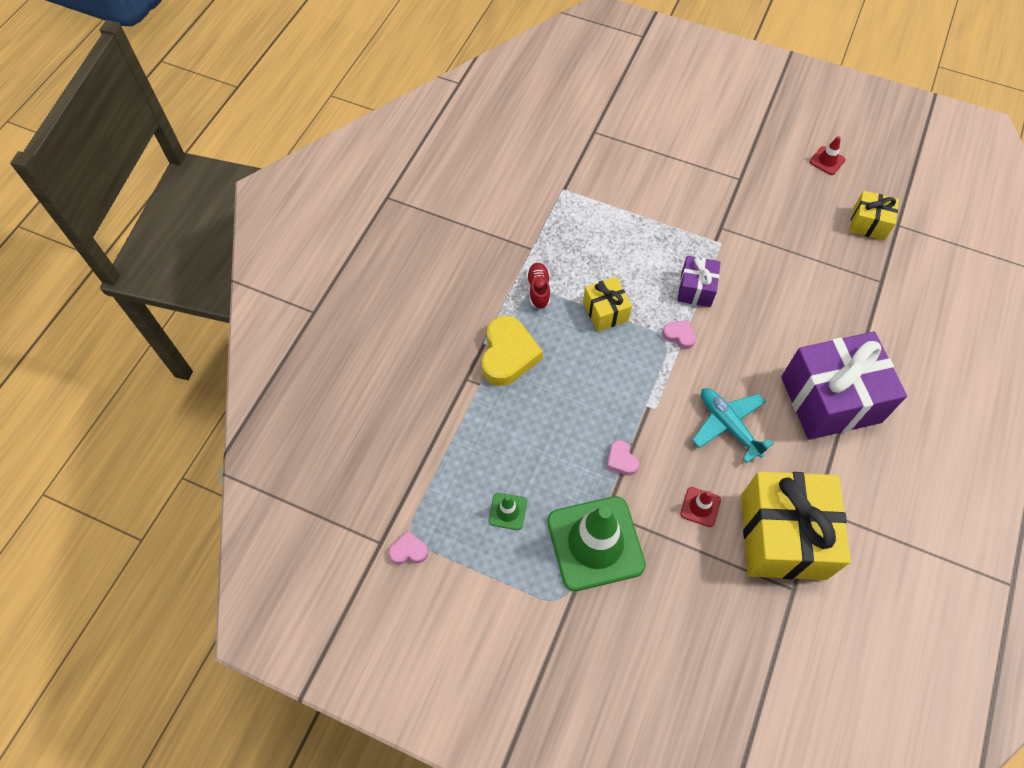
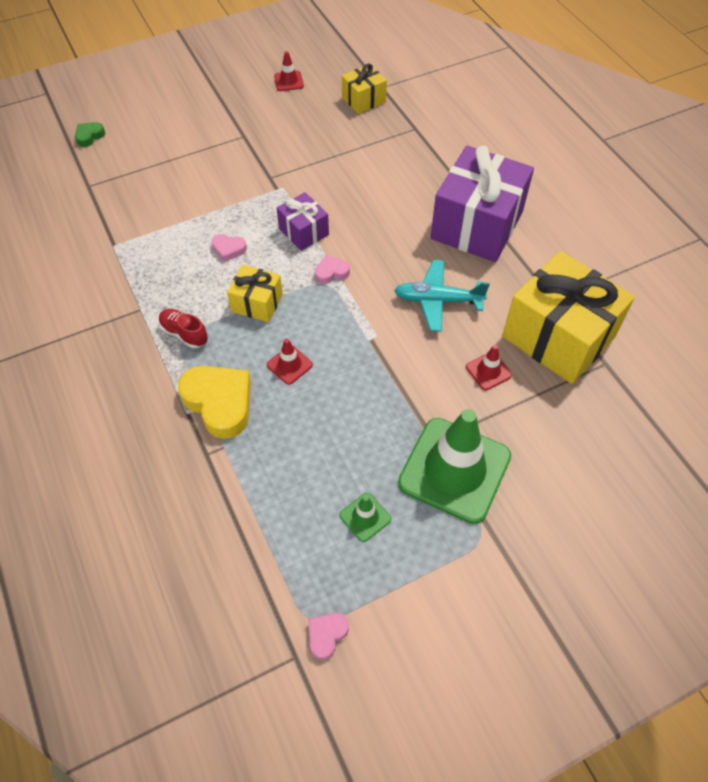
camera: 50 degrees left, 5 degrees down
(577, 372) = (289, 365): none -> red traffic cone
(621, 460) = (399, 394): pink heart -> pink heart (228, 249)
(634, 94) = (89, 136): none -> green heart

